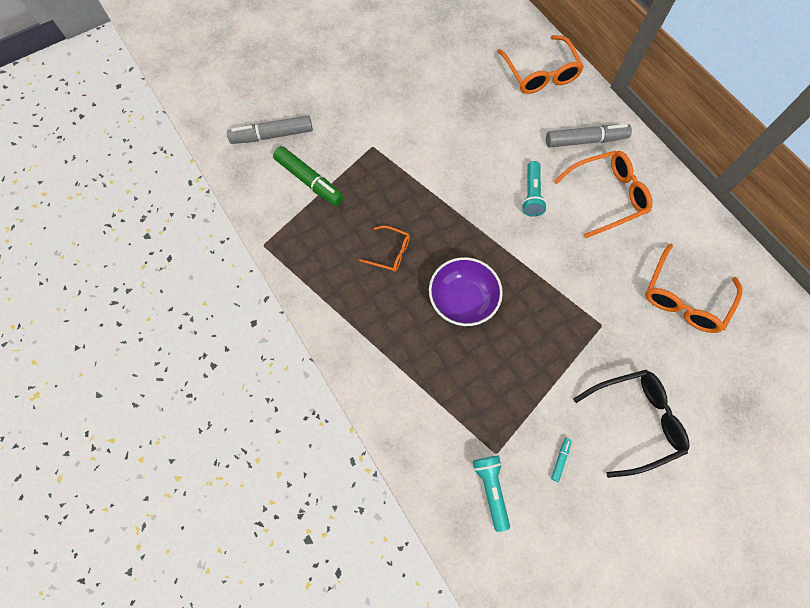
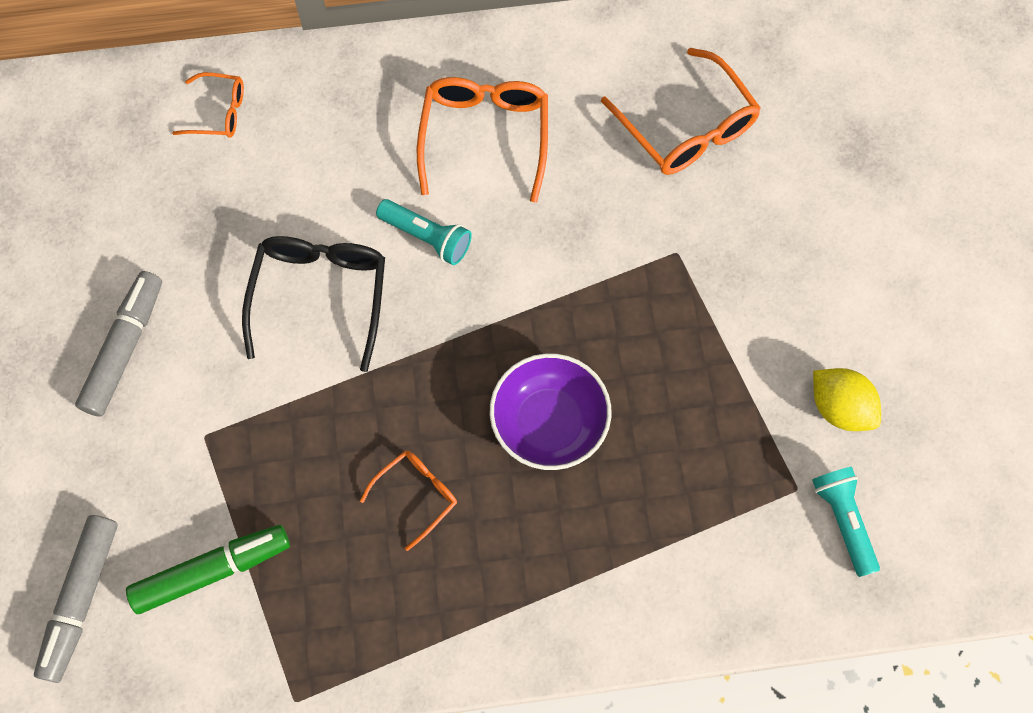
camera: 65 degrees left, 0 degrees up
(490, 489) = (842, 521): turquoise flashlight -> turquoise flashlight turned 60 degrees clockwise
(540, 73) = (218, 112): orange glasses -> orange glasses, size x0.56
(560, 459) = (839, 408): turquoise marker -> yellow lemon
(585, 140) = (376, 114): grey marker -> grey marker (125, 348)
(634, 421) = (826, 286): black glasses -> black glasses (320, 297)

